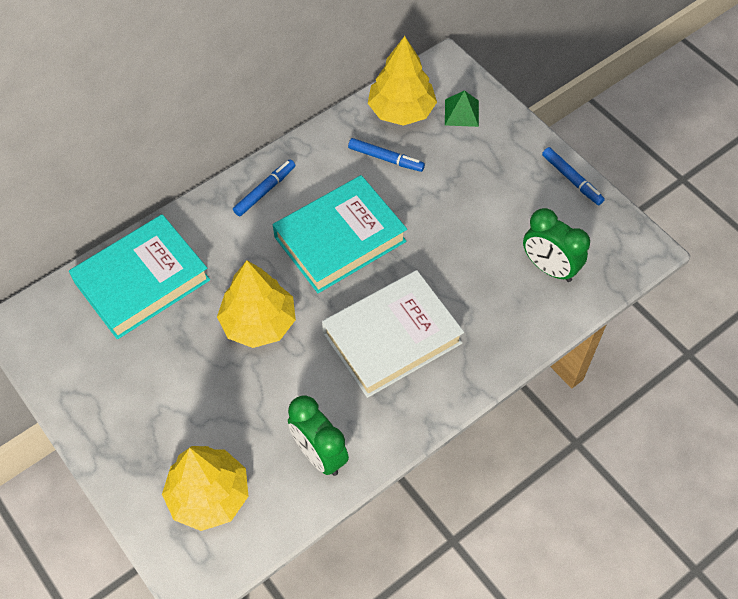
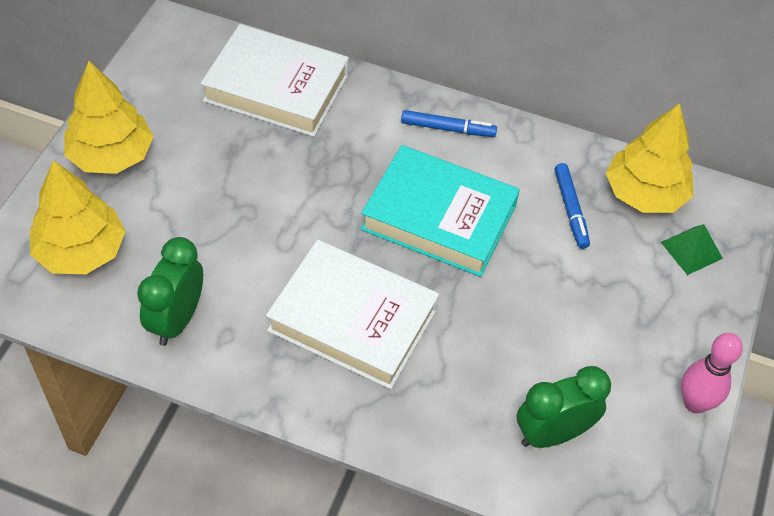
camera: 55 degrees right, 5 degrees down
(142, 281) = (276, 88): turquoise book -> white book
(258, 323) = (293, 198): yellow tree -> yellow tree (111, 155)
(549, 268) = (552, 434): green clock -> green clock turned 60 degrees clockwise
(571, 179) = (694, 403): blue marker -> pink bowling pin

